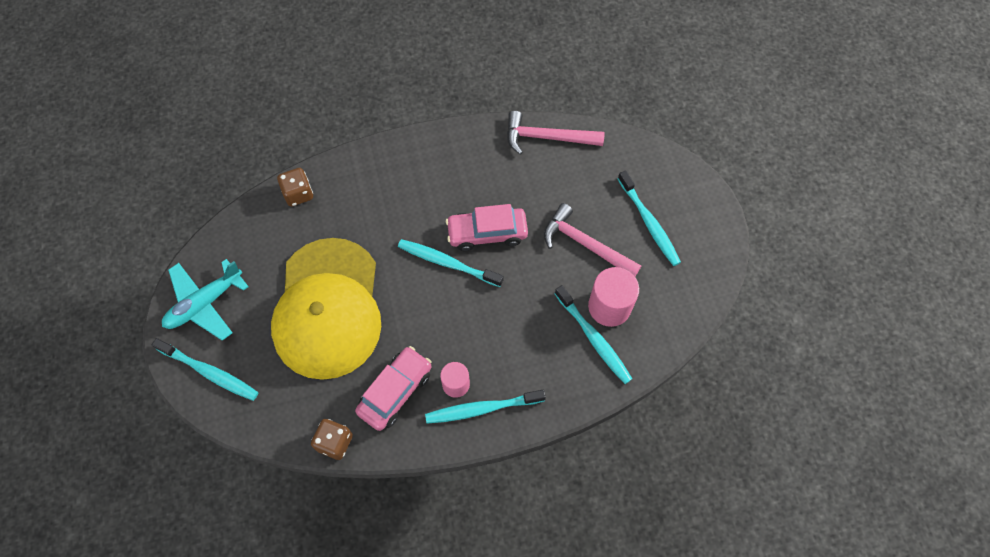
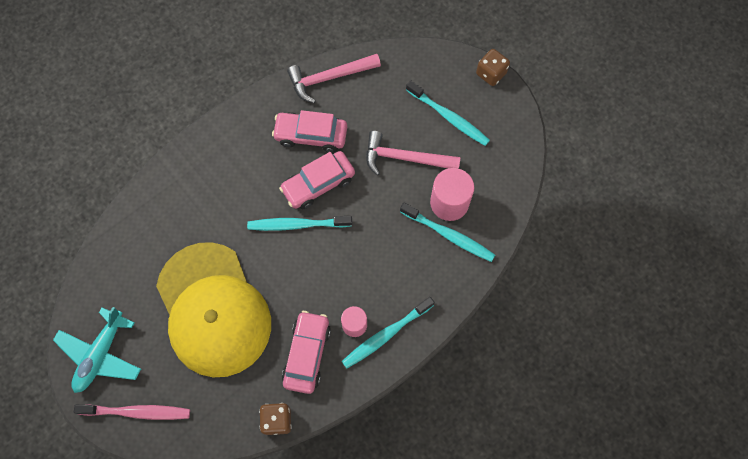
camera: 25 degrees left, 5 degrees up
(209, 372) = (137, 412): turquoise toothbrush -> pink toothbrush
(298, 194) = (135, 220): brown dice -> brown dice (491, 73)
(502, 184) = (311, 135): none -> pink car

